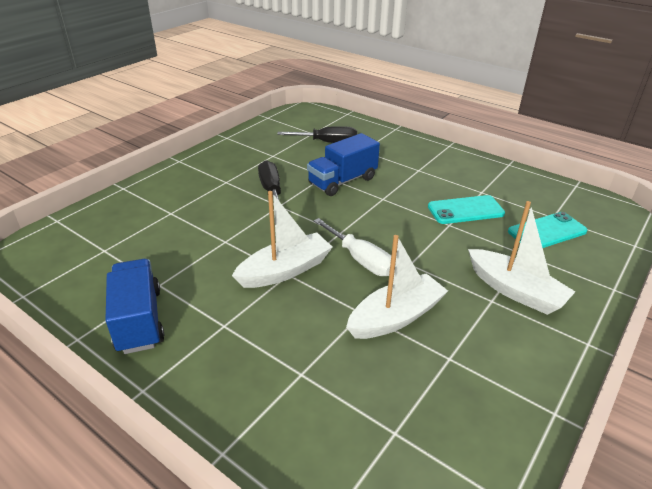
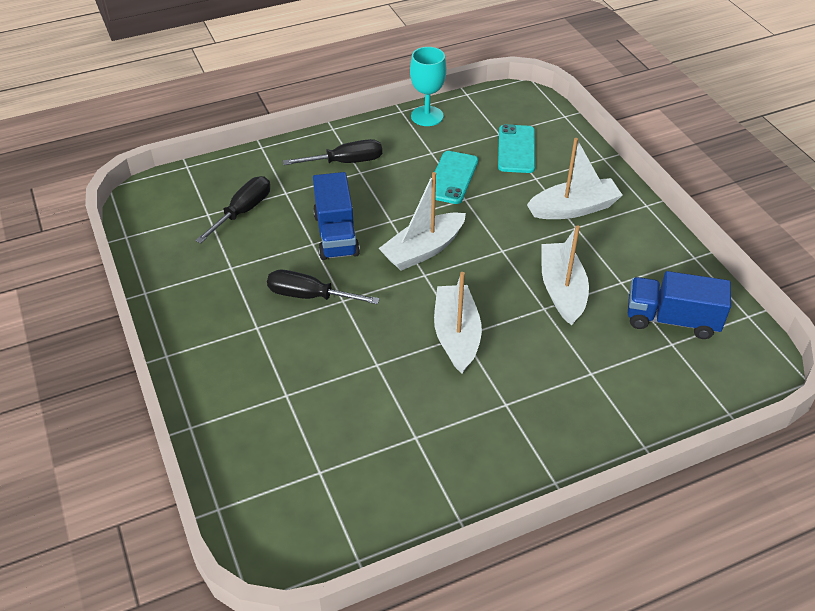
camera: 60 degrees left, 10 degrees up
(139, 320) = (462, 465): blue truck -> blue truck (671, 320)
(360, 259) = (475, 278): white screwdriver -> none
(366, 223) = (423, 250): none -> white boat
(421, 161) = (346, 162): none -> black screwdriver
(520, 176) = (427, 116): none -> turquoise goblet

